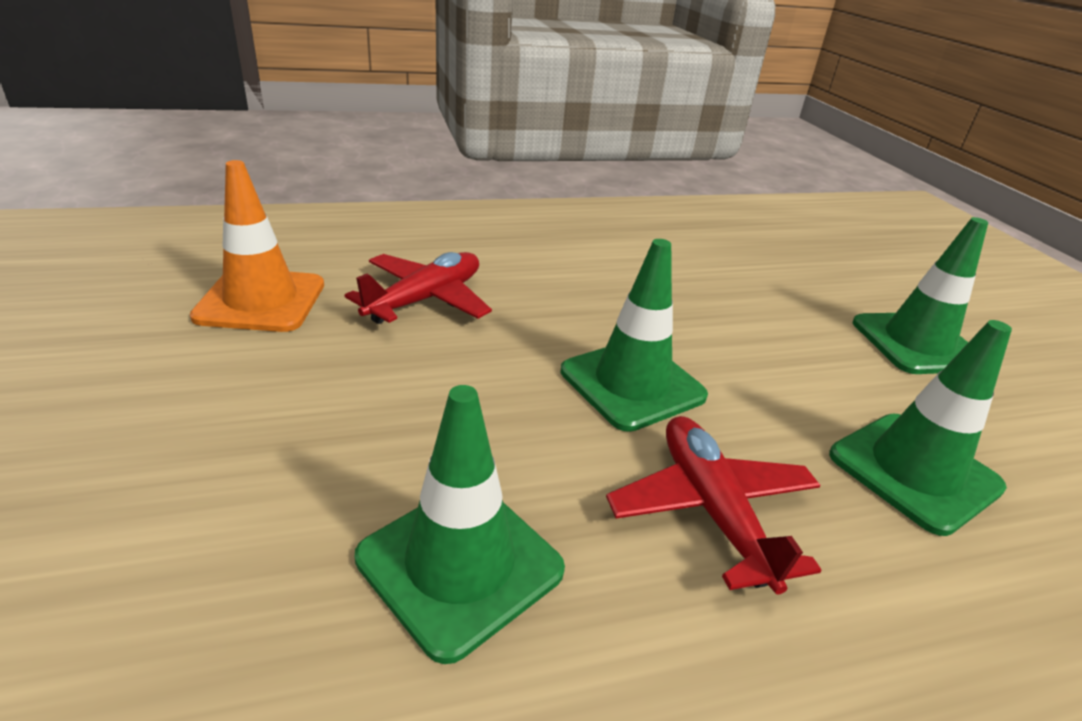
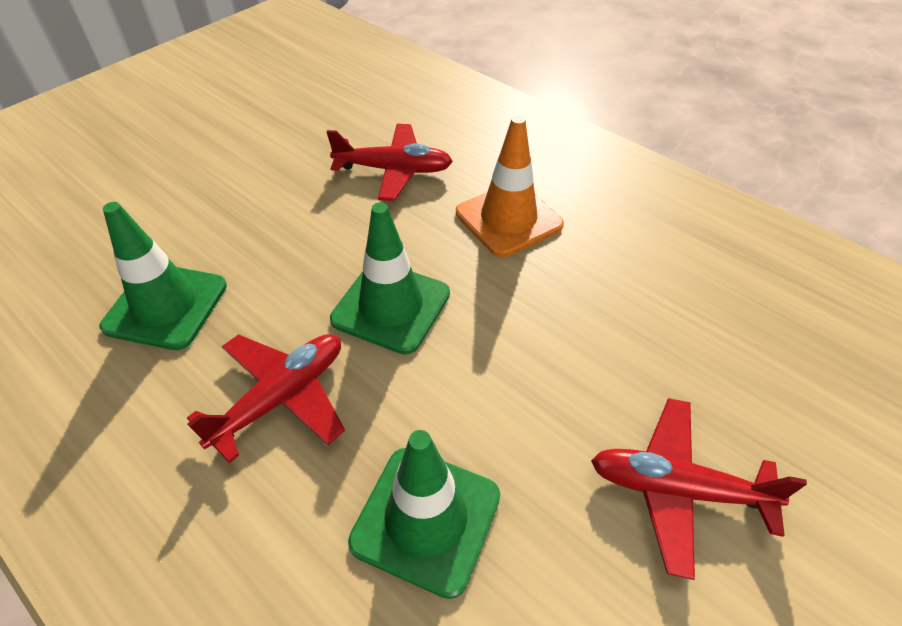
camera: 60 degrees right, 15 degrees up
(261, 301) = (324, 119): orange traffic cone -> orange traffic cone (508, 219)
(916, 343) = (677, 489): green traffic cone -> red plane

